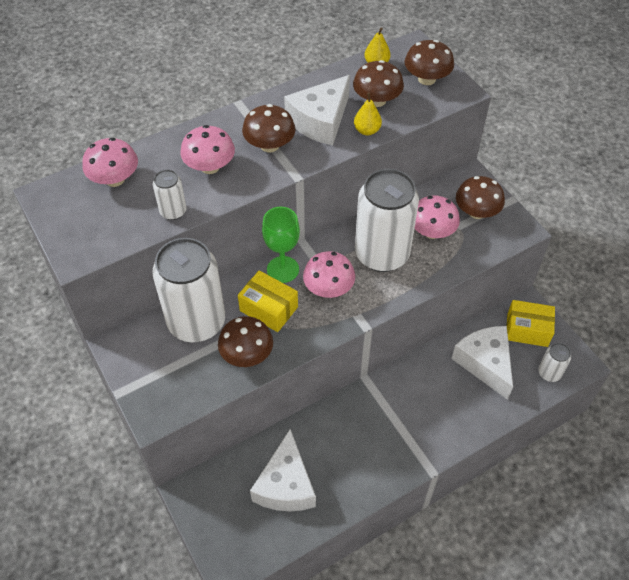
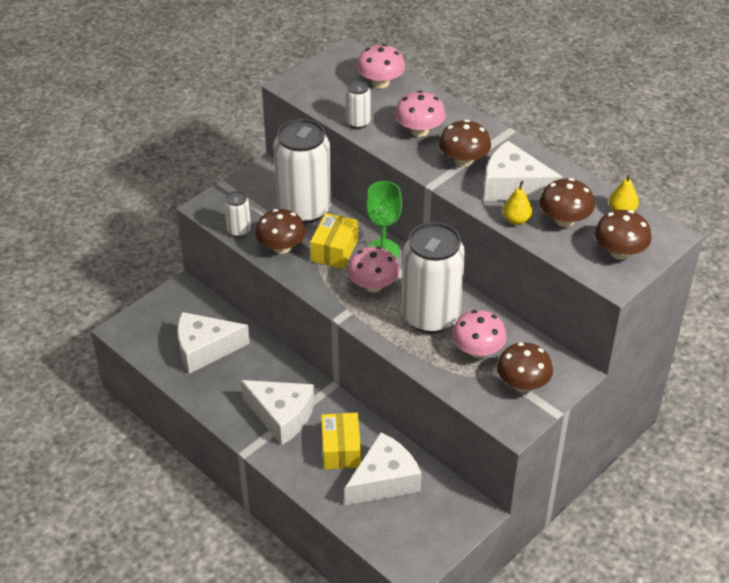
camera: 75 degrees right, 10 degrees down
(394, 430) = (281, 416): none -> white cheese
(527, 330) = (442, 514): yellow box -> yellow box (341, 449)
(549, 373) = (391, 540): white can -> white can (239, 230)

